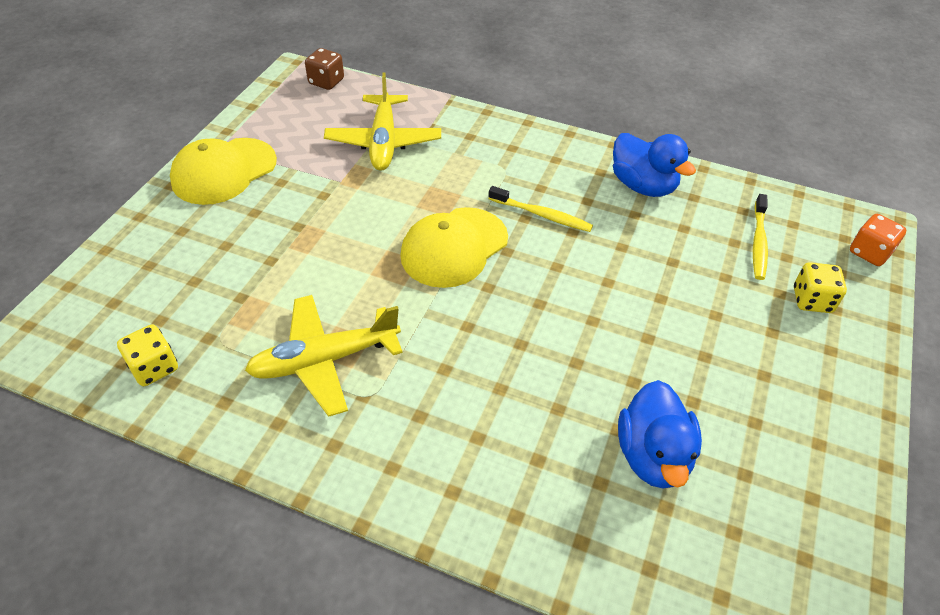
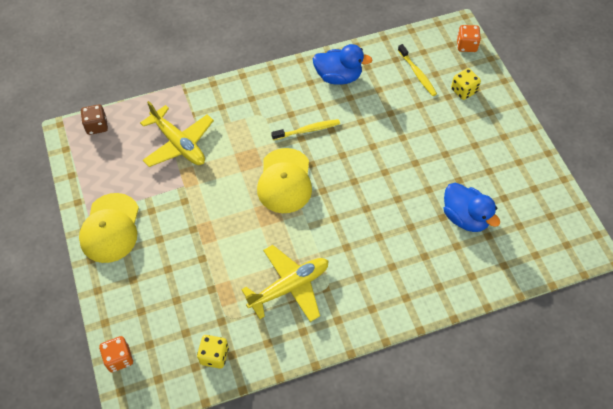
camera: 40 degrees left, 10 degrees up
(70, 293) = (119, 358): none -> orange dice
(324, 361) = (289, 287): yellow plane -> yellow plane turned 150 degrees counterclockwise

